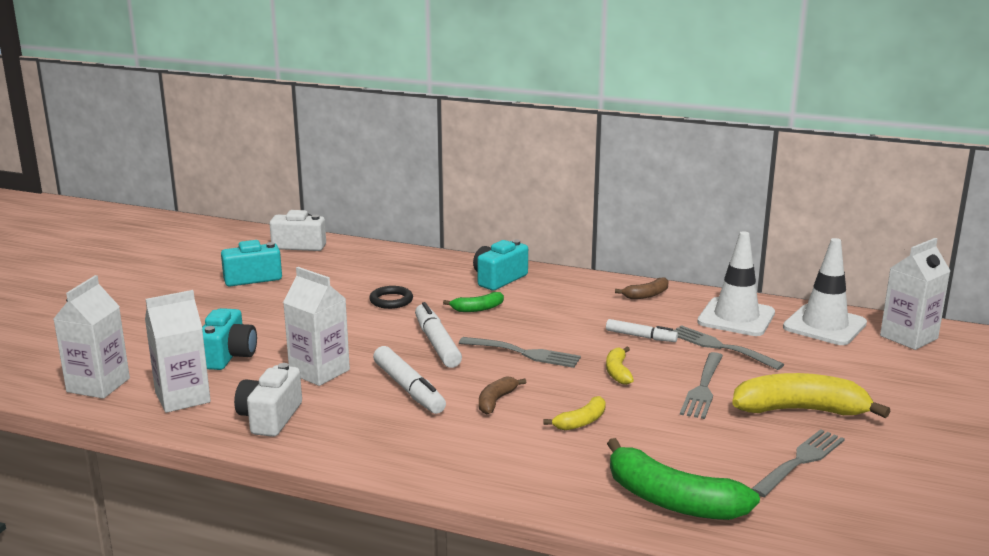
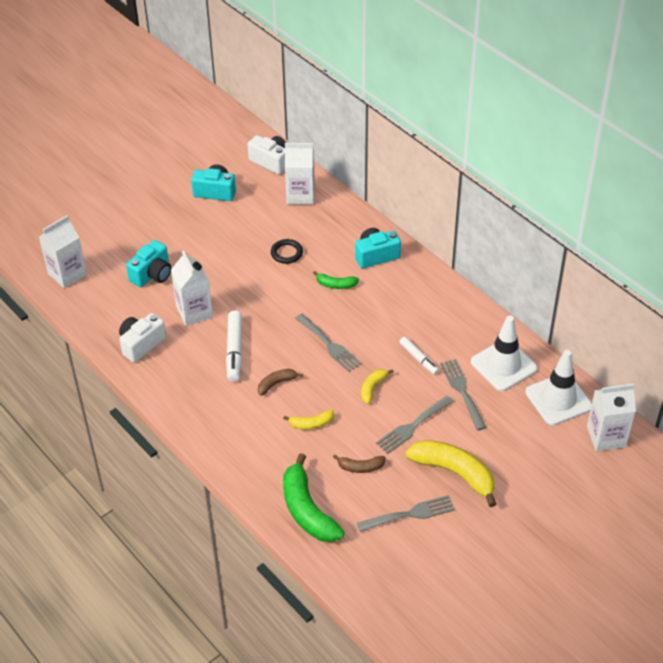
camera: 30 degrees right, 25 degrees up
(182, 398) = (105, 305): white carton -> white carton (300, 195)
(437, 343) = (282, 312): white marker -> none
(646, 295) = (464, 315): brown banana -> brown banana (360, 467)

